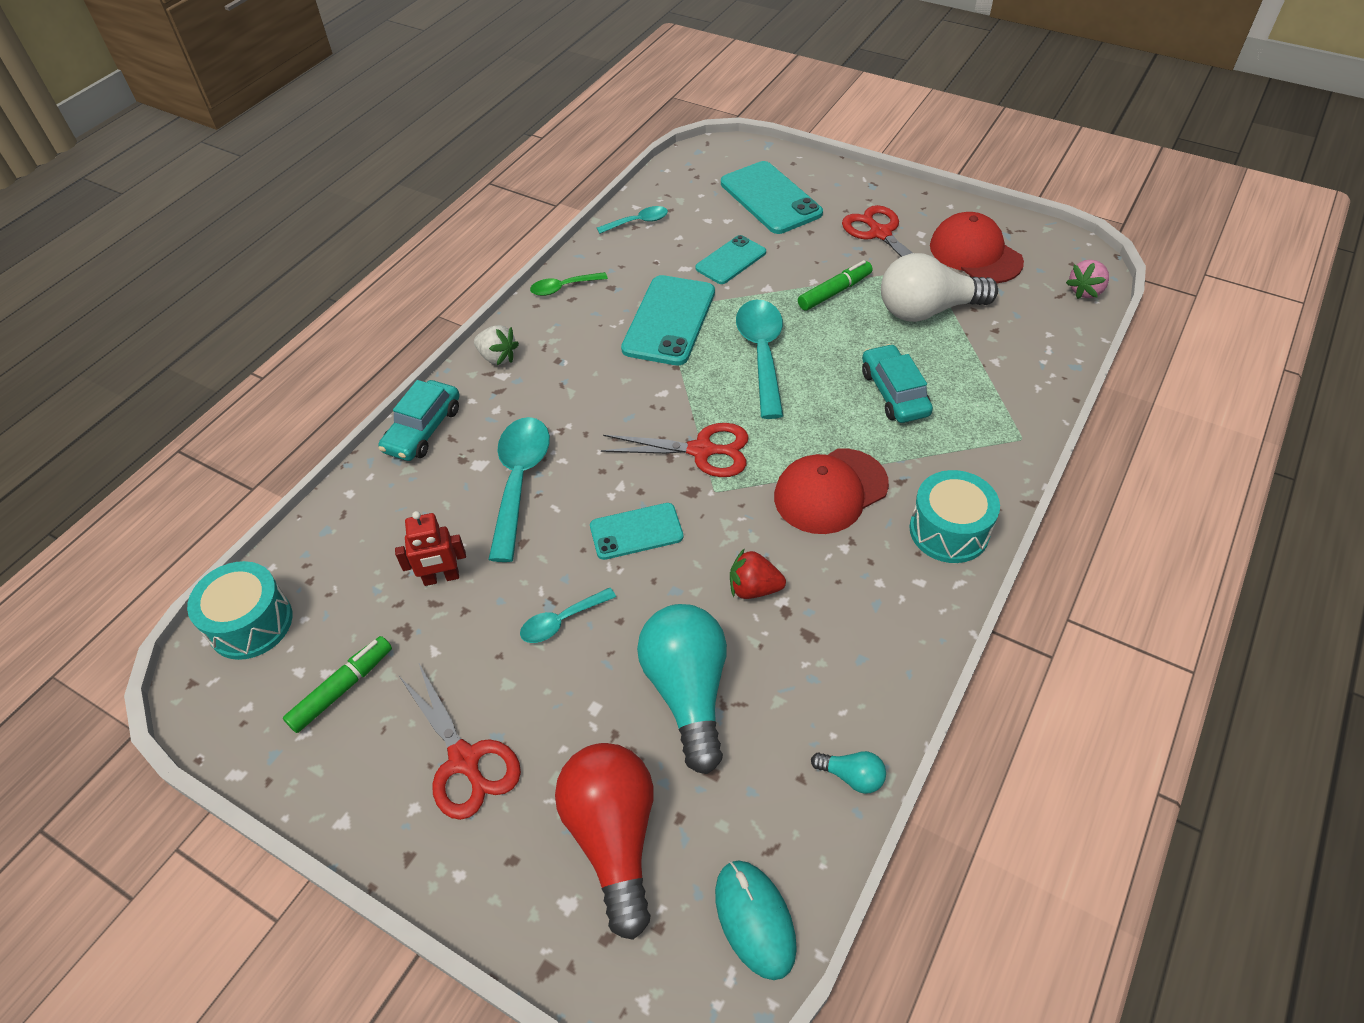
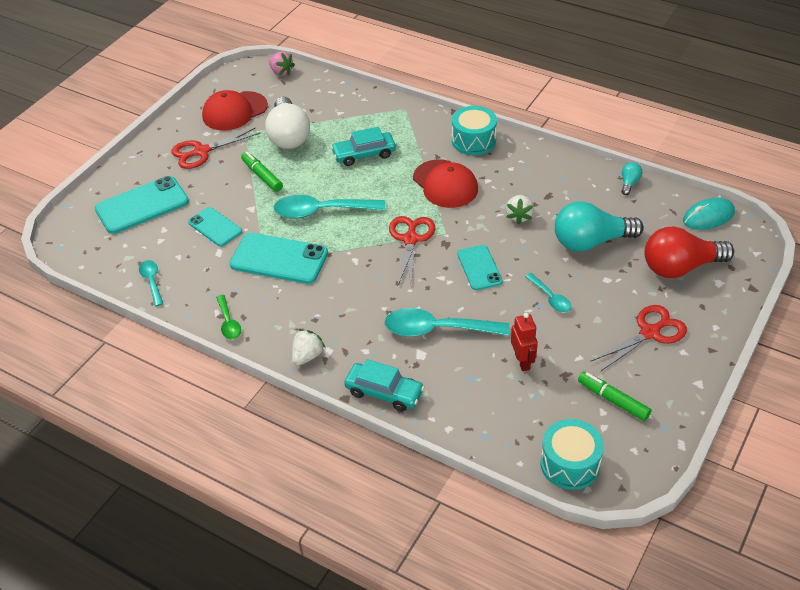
camera: 90 degrees left, 5 degrees down
(754, 588) = (519, 216): red strawberry -> white strawberry

